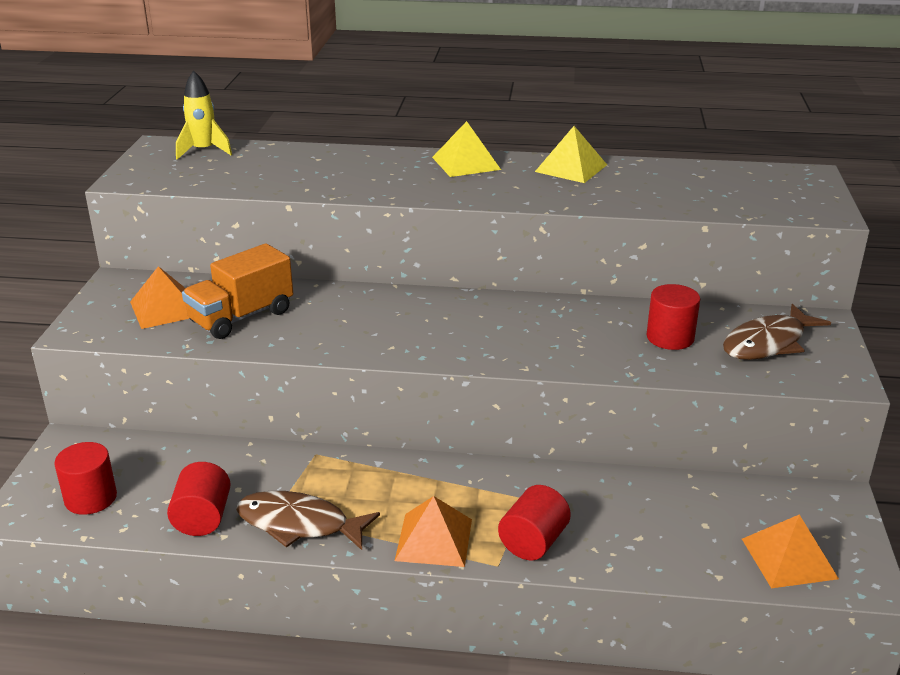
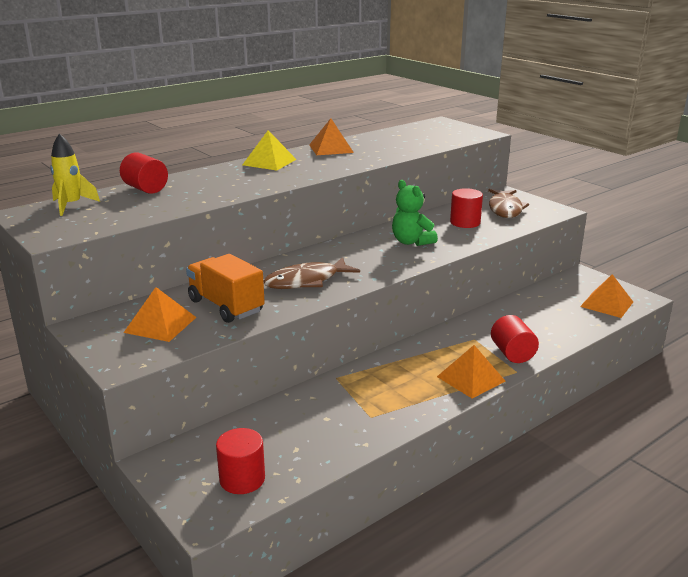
camera: 45 degrees left, 5 degrees down
(202, 518) = (336, 443): red cylinder -> red cylinder (145, 189)
(241, 317) = (226, 306): orange truck -> orange truck turned 135 degrees clockwise
(299, 524) = (395, 413): brown fish -> brown fish (306, 281)
(550, 333) = (411, 242): none -> green teddy bear
(571, 168) = (331, 148): yellow pyramid -> orange pyramid

